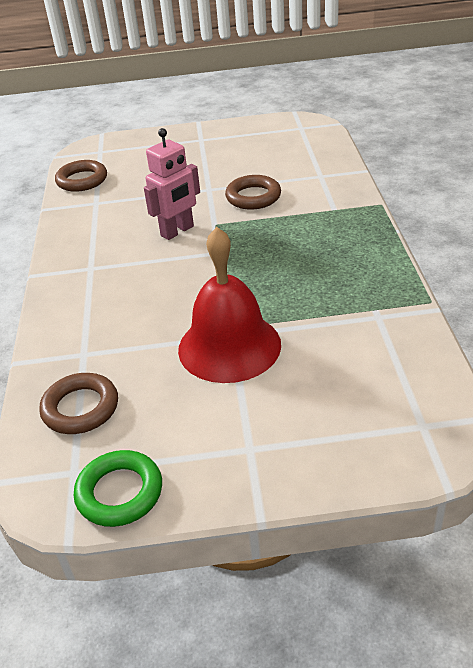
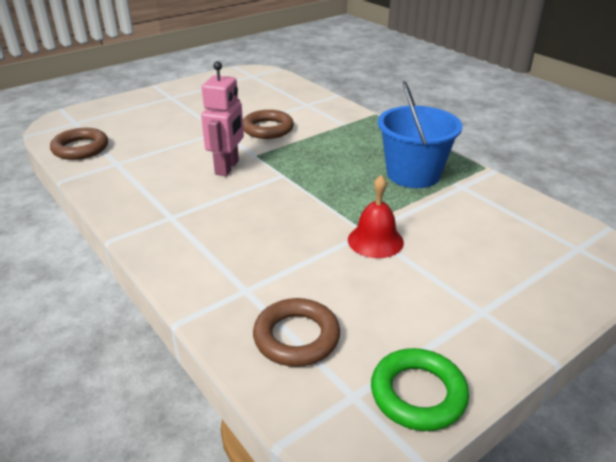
camera: 35 degrees left, 5 degrees down
(229, 346) = (375, 241): red bell -> red bell, size x0.56
(342, 287) = (413, 174): none -> blue bucket

